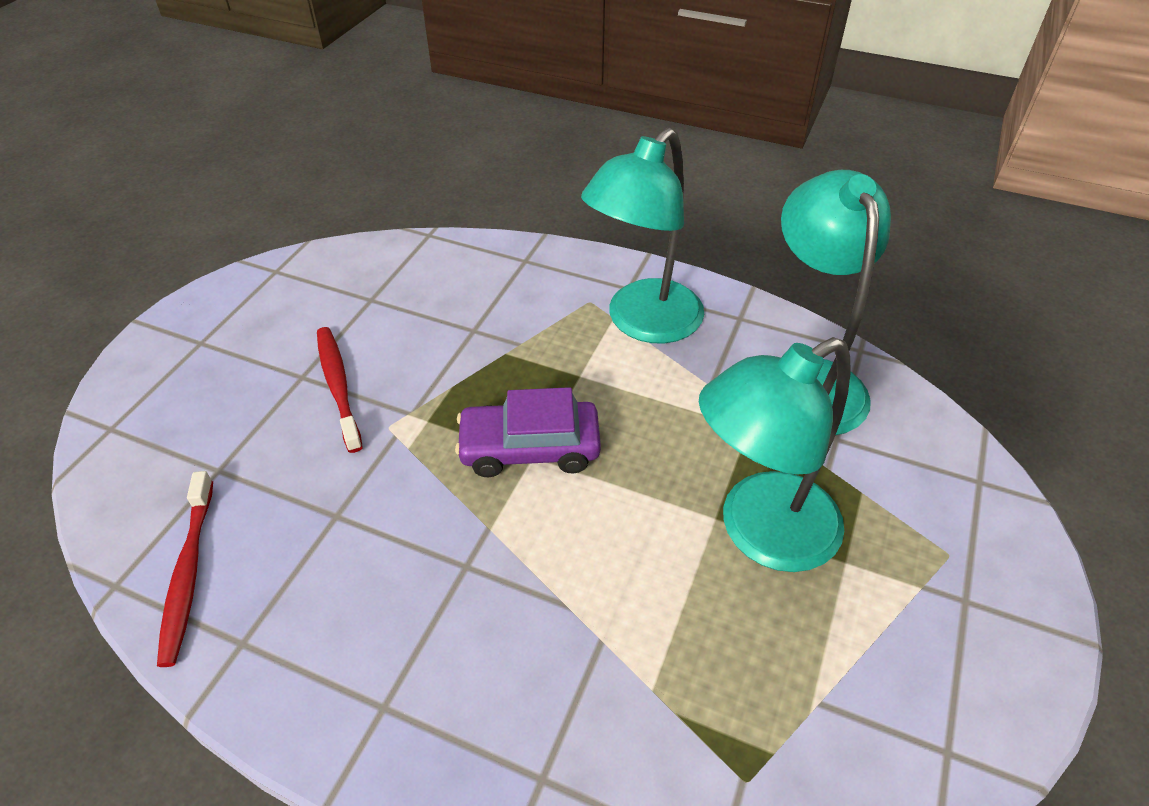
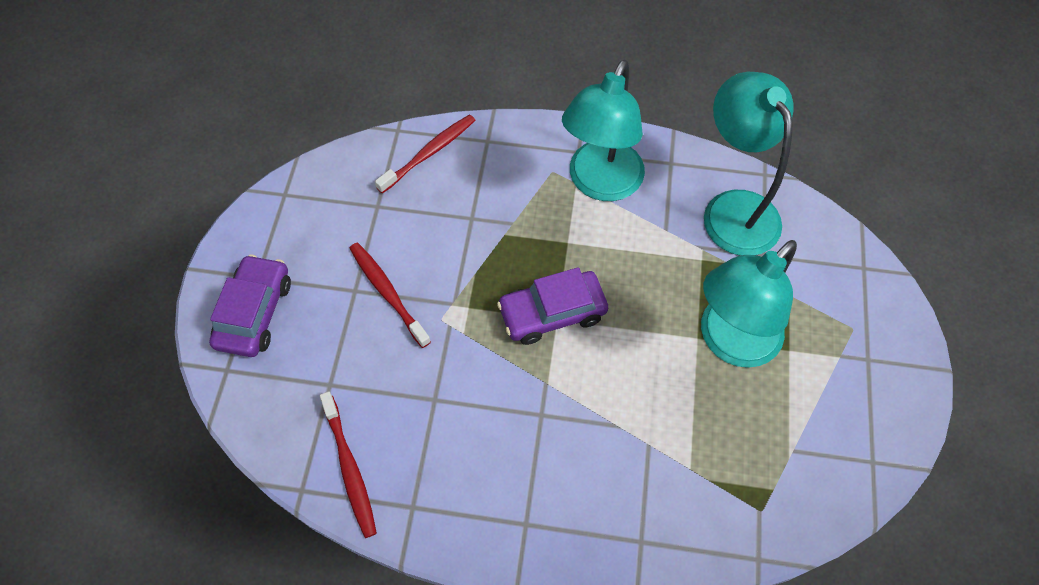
camera: 15 degrees left, 15 degrees up
(177, 376) = (254, 312): none -> purple car
(453, 260) = (429, 153): none -> red toothbrush

